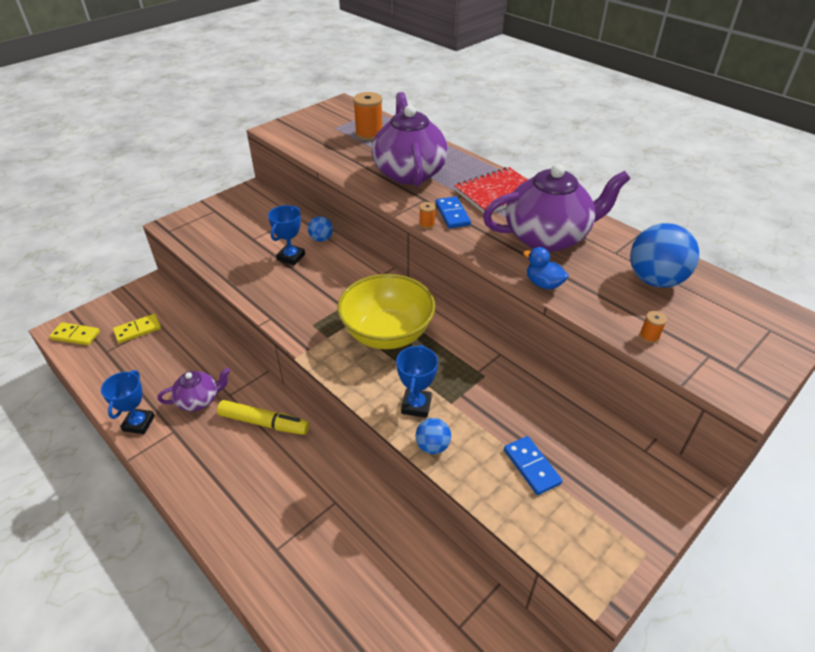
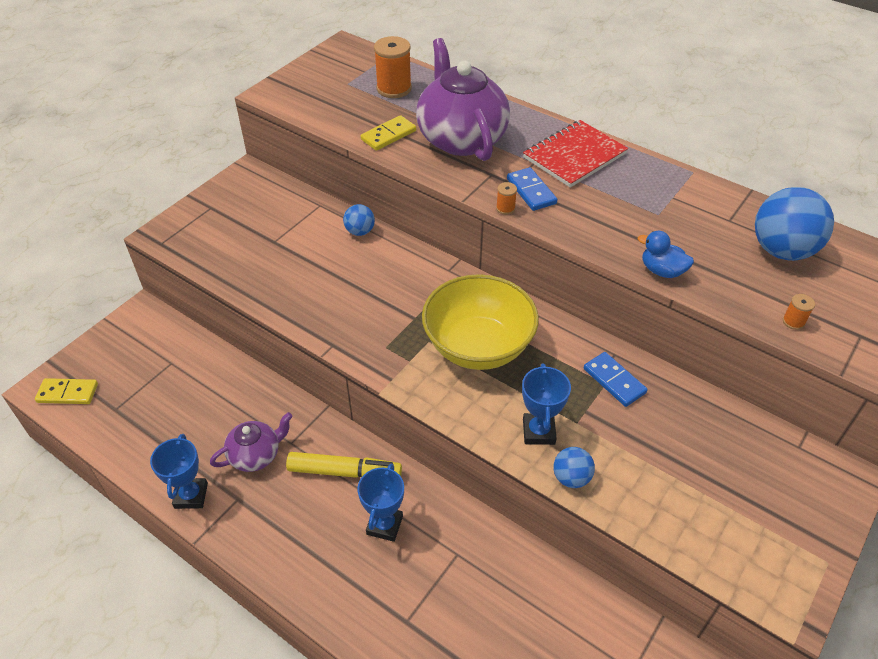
camera: 10 degrees left, 5 degrees up
(138, 330) = (146, 375): yellow domino -> yellow domino (388, 135)
(291, 257) = (330, 260): blue trophy -> blue trophy (384, 525)
(531, 466) = (685, 485): blue domino -> blue domino (614, 381)
(547, 237) = (649, 209): purple teapot -> none

